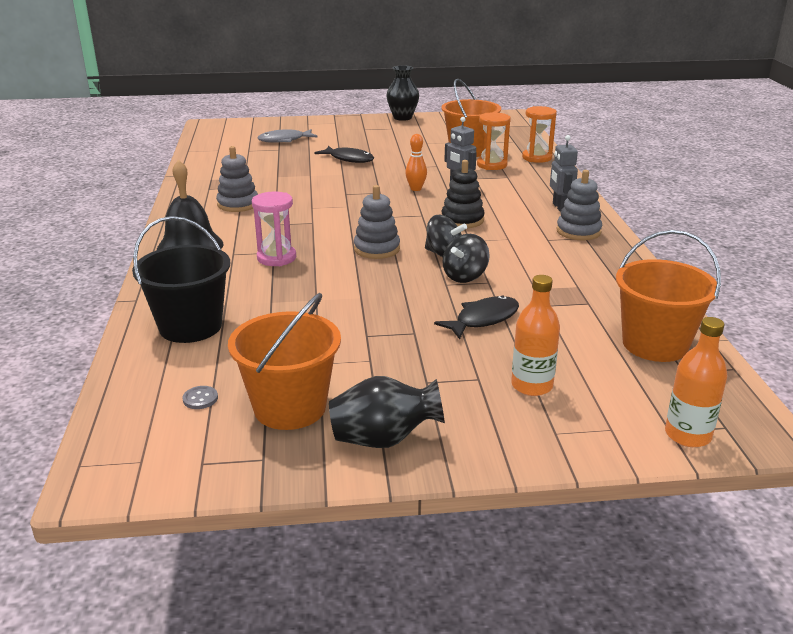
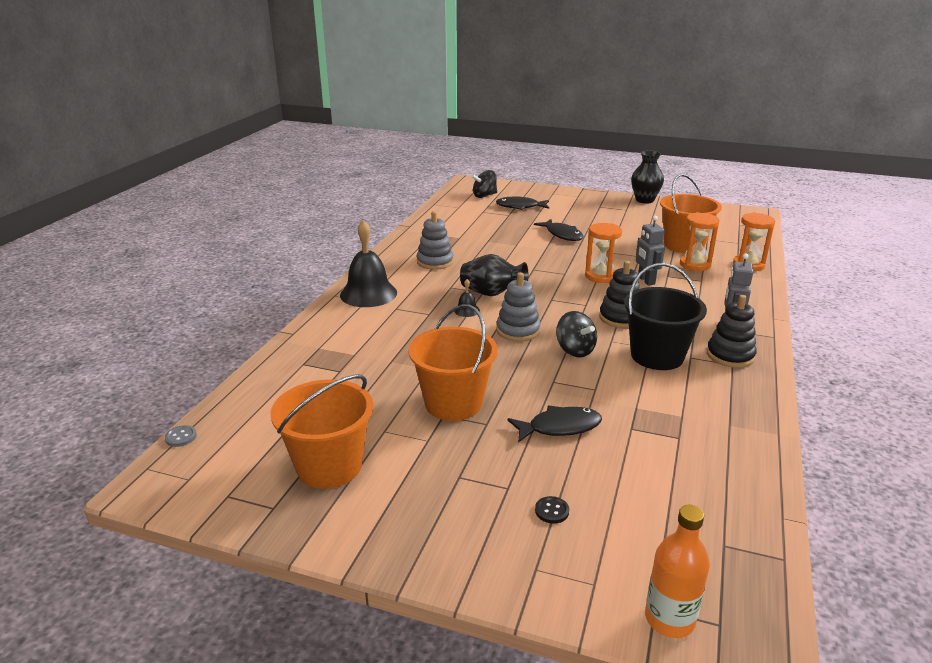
camera: 25 degrees right, 0 degrees up
(190, 326) = (313, 368): black bucket -> black bucket (657, 356)
(200, 399) = (270, 436): grey button -> grey button (181, 437)
(276, 258) = (427, 320): pink hourglass -> none
(284, 140) = (520, 207): grey fish -> black fish
(310, 241) = (467, 310): none -> black bell
(384, 439) = (379, 522): black vase -> black vase (492, 293)
(416, 189) = (600, 276): orange bowling pin -> orange hourglass
(465, 276) = (577, 378): black spinning top -> black spinning top (484, 196)
(532, 385) = (552, 511): orange bottle -> black button
(578, 231) = (730, 355): grey stacking toy -> black stacking toy
(655, 344) = (714, 504): orange bucket -> orange bucket (453, 403)

